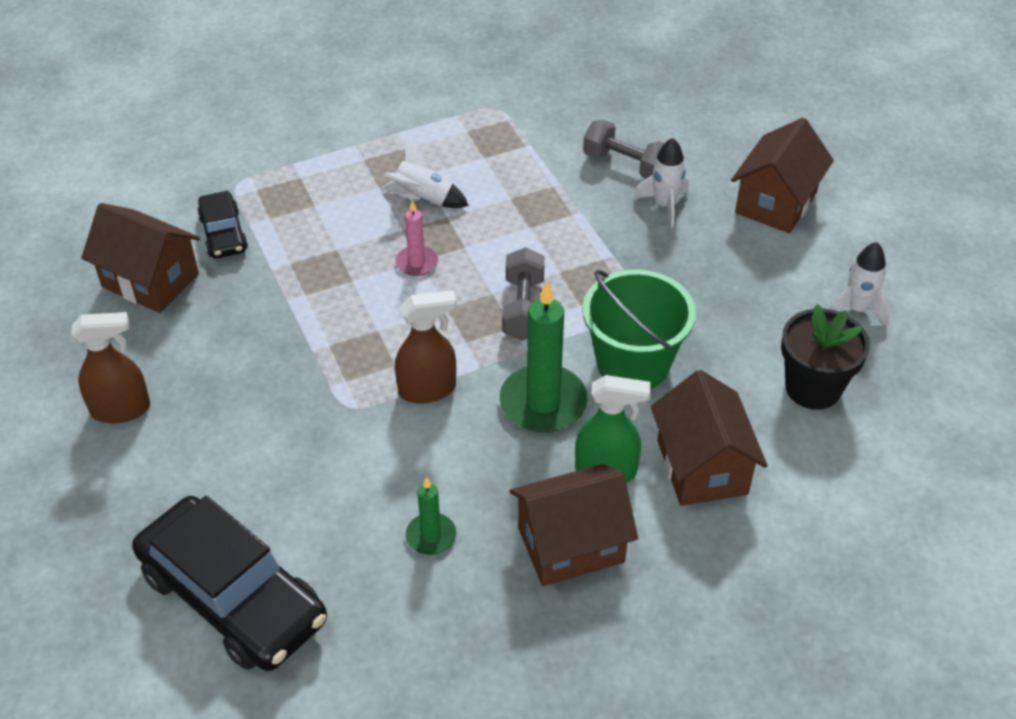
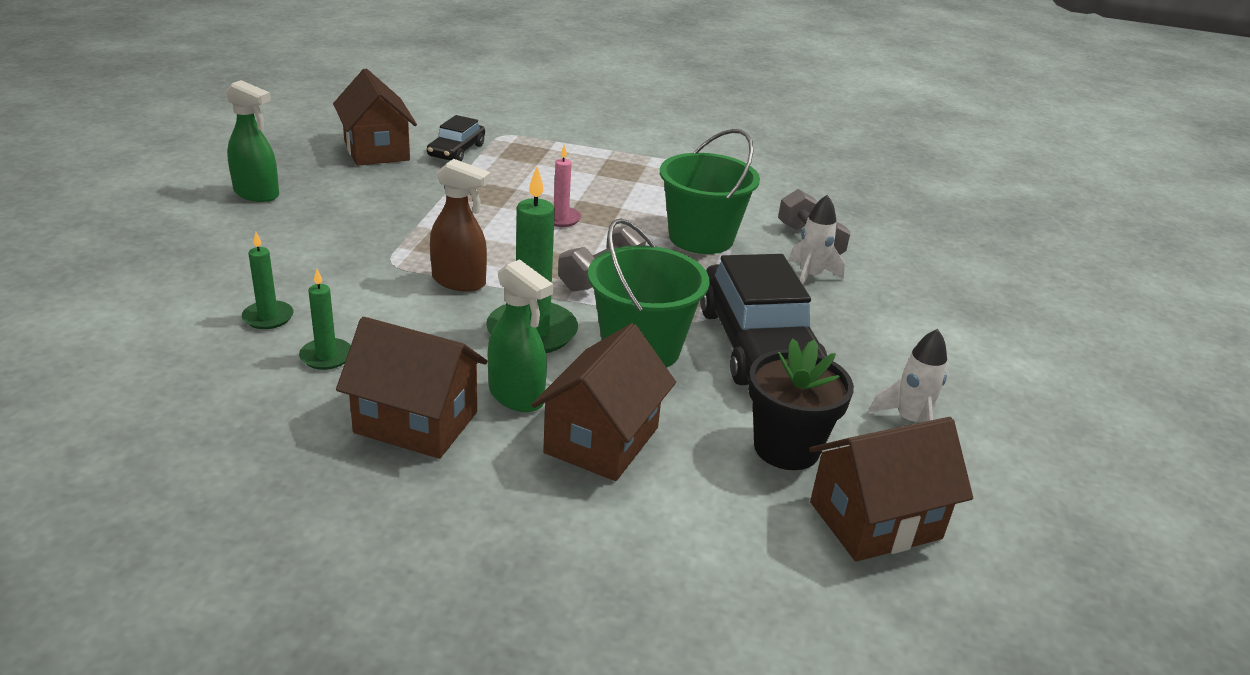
camera: 35 degrees right, 15 degrees down
(121, 409) = (257, 194): brown spray bottle -> green spray bottle
(233, 597) = (152, 311): black car -> black car (758, 346)
(334, 533) = (268, 317): none -> green candle
(424, 199) = (618, 192): white rocket -> none
(545, 213) = (701, 238): none -> green bucket
(776, 203) = (920, 320): brown house -> brown house (875, 520)

